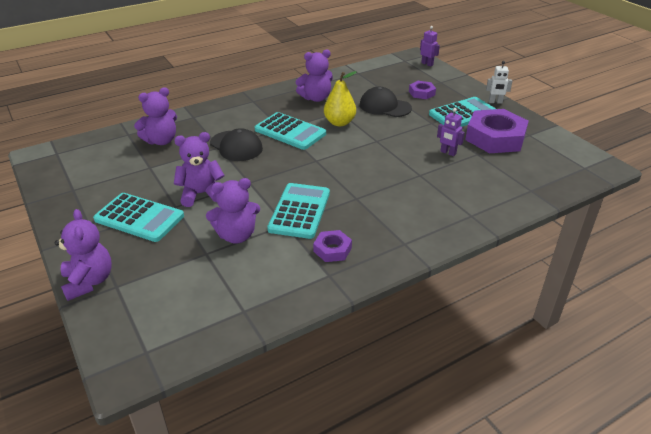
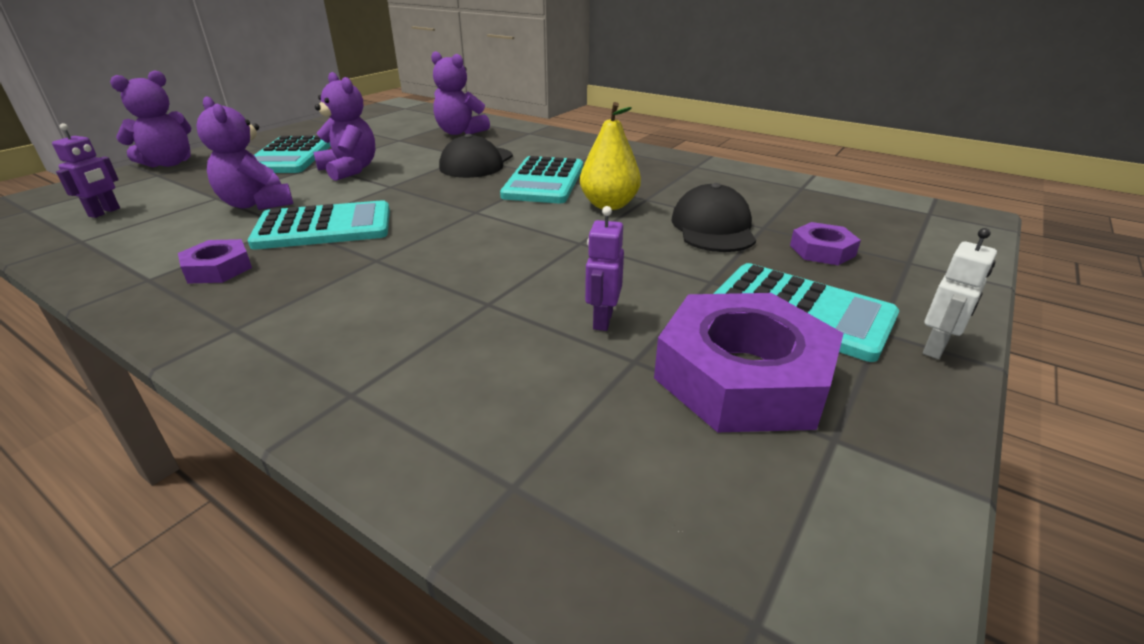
camera: 65 degrees right, 5 degrees down
(316, 98) = (666, 177): purple teddy bear -> none
(427, 64) = (961, 235): purple robot -> purple robot (105, 212)
(495, 102) = (935, 348): white robot -> white robot turned 120 degrees counterclockwise

